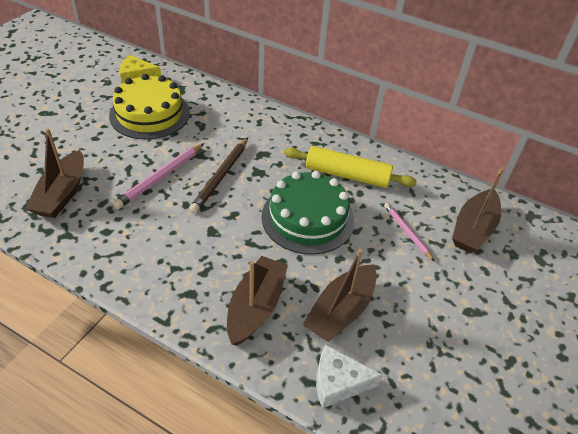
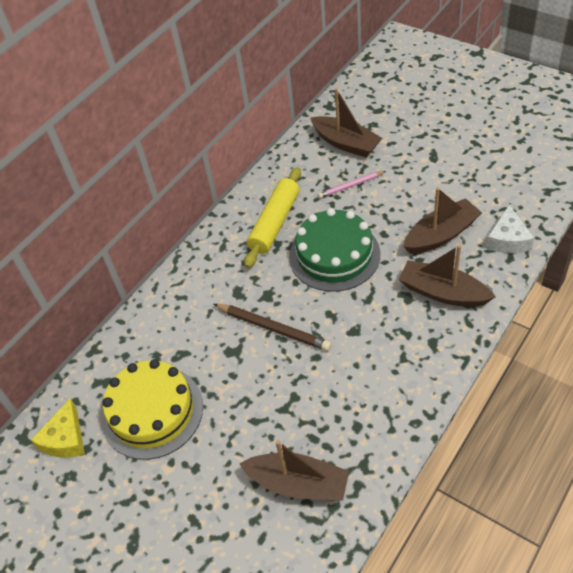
camera: 75 degrees left, 5 degrees up
(160, 177) = (273, 385): pink pencil -> none
(341, 311) = (441, 235): brown boat -> brown boat turned 75 degrees counterclockwise

